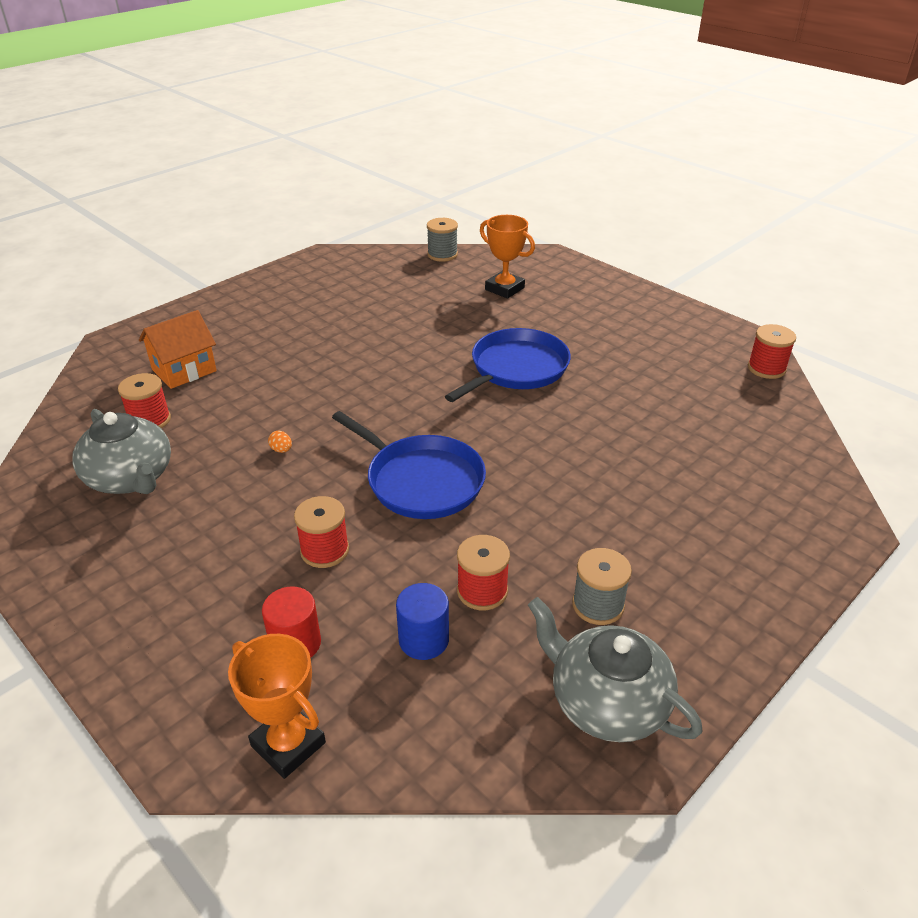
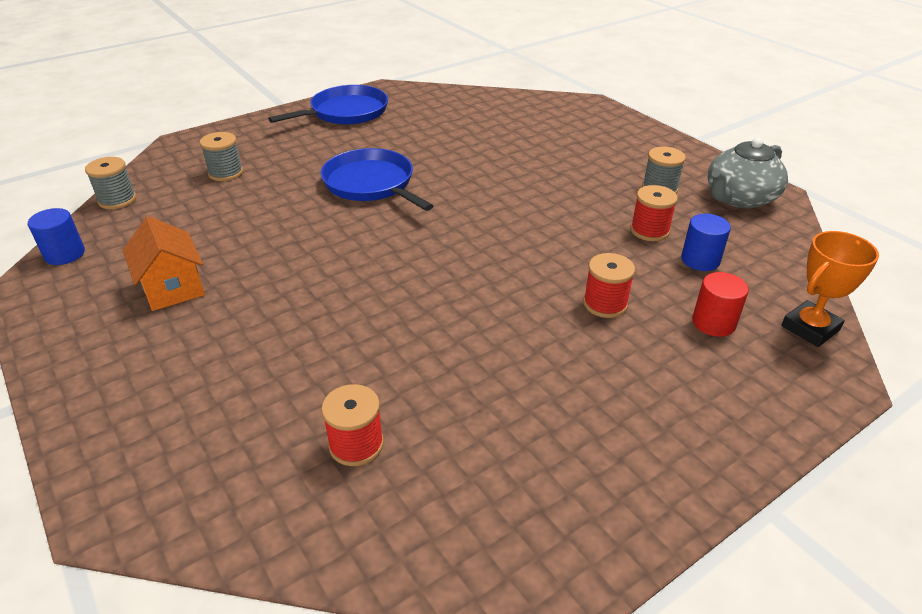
camera: 80 degrees left, 0 degrees up
(131, 478) = (474, 453): grey teapot -> none
(184, 370) = (248, 416): orange house -> orange house (172, 287)
(281, 450) = (452, 328): orange egg -> none
(363, 256) = (65, 254): none -> blue cylinder
(421, 481) = (519, 247): blue pan -> blue pan (346, 112)
(504, 289) = (226, 173): orange trophy -> grey spool
(766, 368) = (421, 91): red spool -> none

